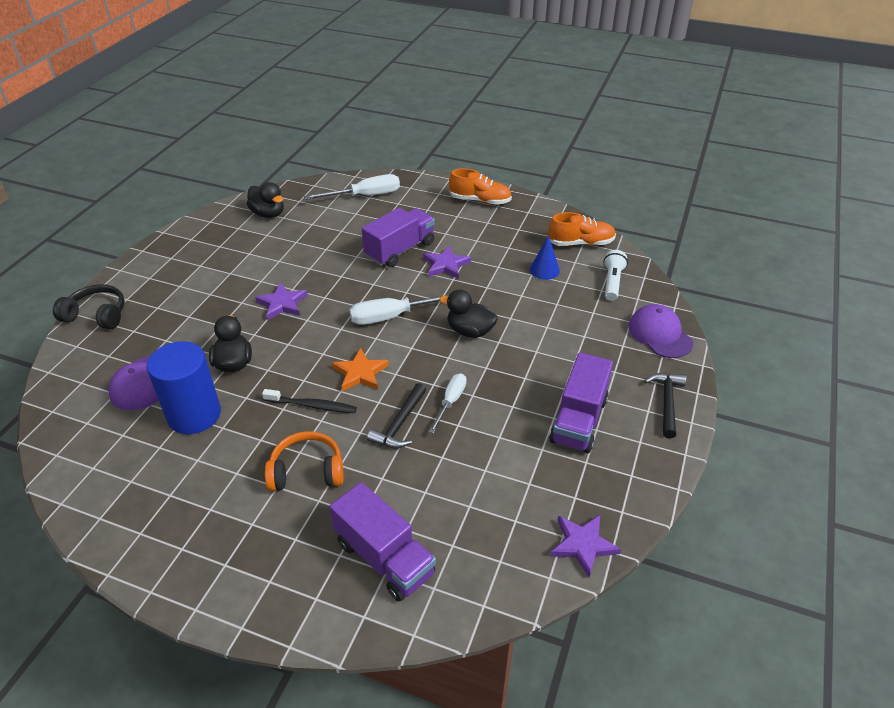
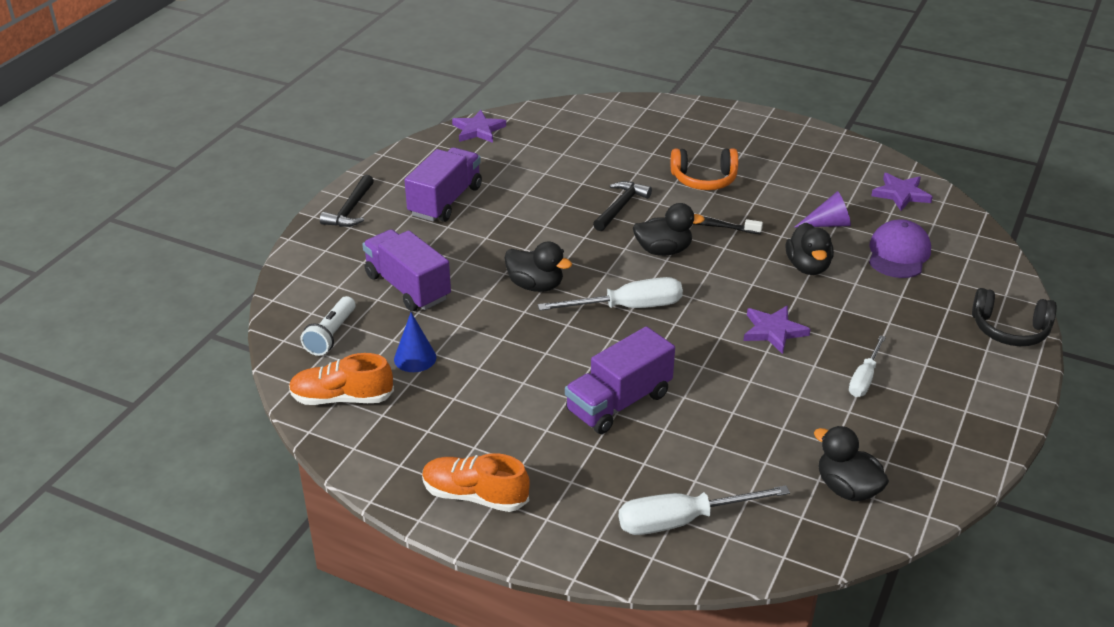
camera: 175 degrees left, 5 degrees down
(194, 415) = (828, 224): blue cylinder -> purple cone
(360, 373) = (663, 250): orange star -> black duck
(384, 558) = (633, 131): purple truck -> purple truck (408, 287)
(446, 265) = (553, 374): purple star -> purple star (901, 194)
(450, 402) = (568, 221): white screwdriver -> white screwdriver (864, 378)
(660, 334) = (313, 270): purple cap -> none

